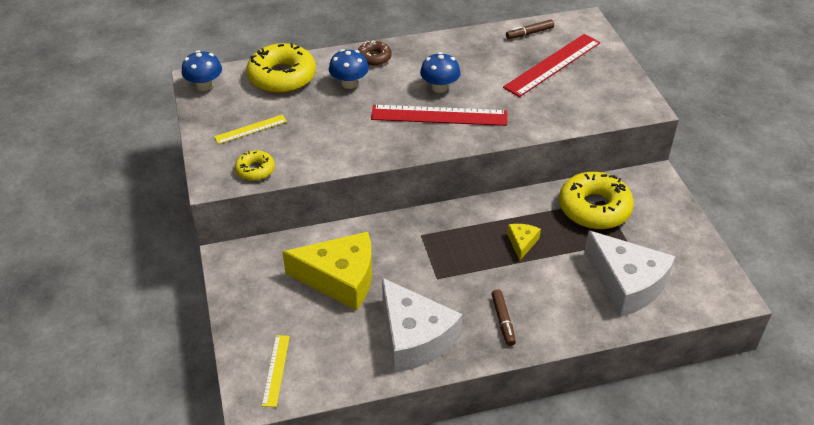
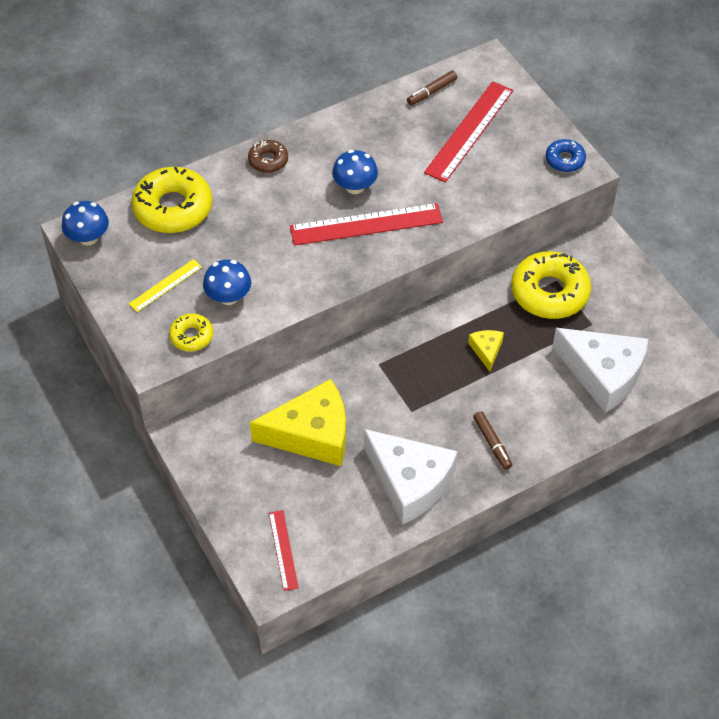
camera: 15 degrees left, 10 degrees up
(276, 370) = (283, 550): yellow ruler -> red ruler
(349, 83) = (252, 201): blue mushroom -> blue mushroom (228, 296)
(631, 98) = (565, 160): none -> blue donut

